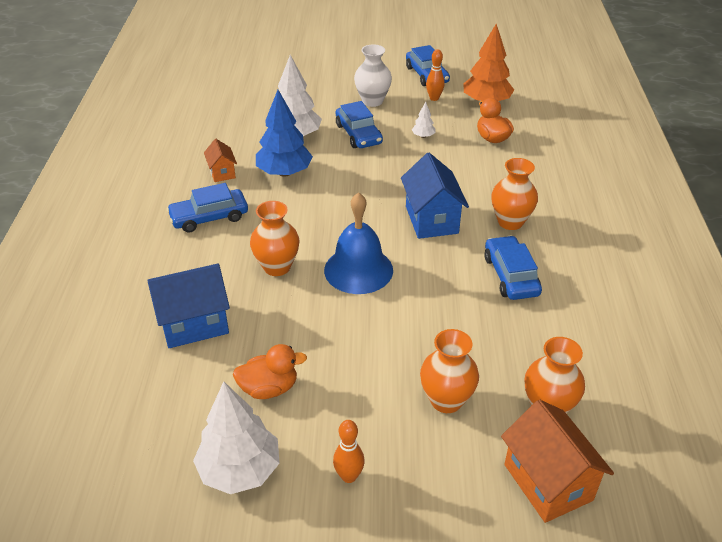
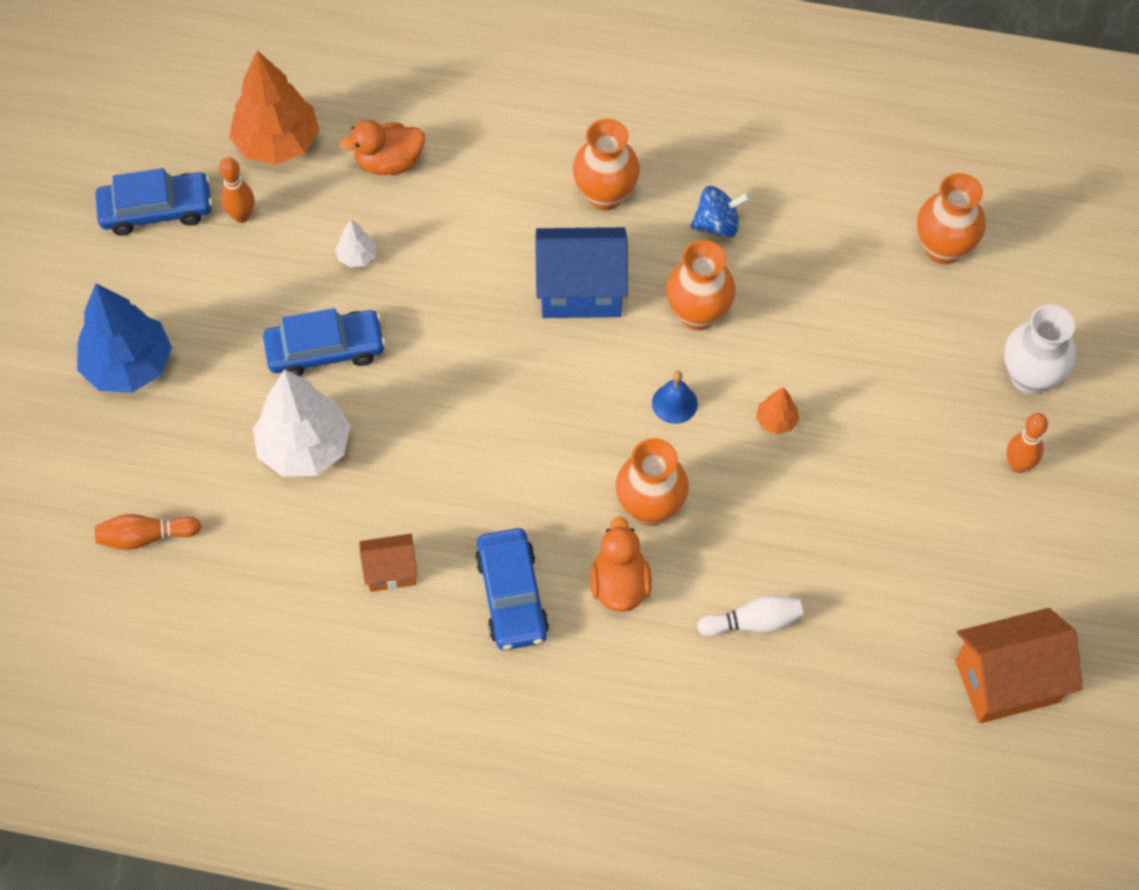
camera: 80 degrees left, 20 degrees up
(194, 324) = (753, 622): blue house -> white bowling pin
(235, 98) = (146, 537): none -> orange bowling pin
(240, 470) = (1000, 577): white tree -> none
(269, 388) = (880, 536): orange duck -> orange duck (619, 585)
(284, 172) = (413, 475): blue tree -> blue tree (129, 366)
(356, 321) = (776, 421): none -> orange tree
(358, 270) = (674, 403): blue bell -> blue bell, size x0.46
(372, 101) = (223, 311): white vase -> white vase (1029, 377)
(446, 400) = (921, 346): orange vase -> orange vase (698, 314)
(511, 275) = (717, 224): blue car -> blue spinning top
(548, 482) = (1041, 277): orange house -> orange house (1007, 681)

